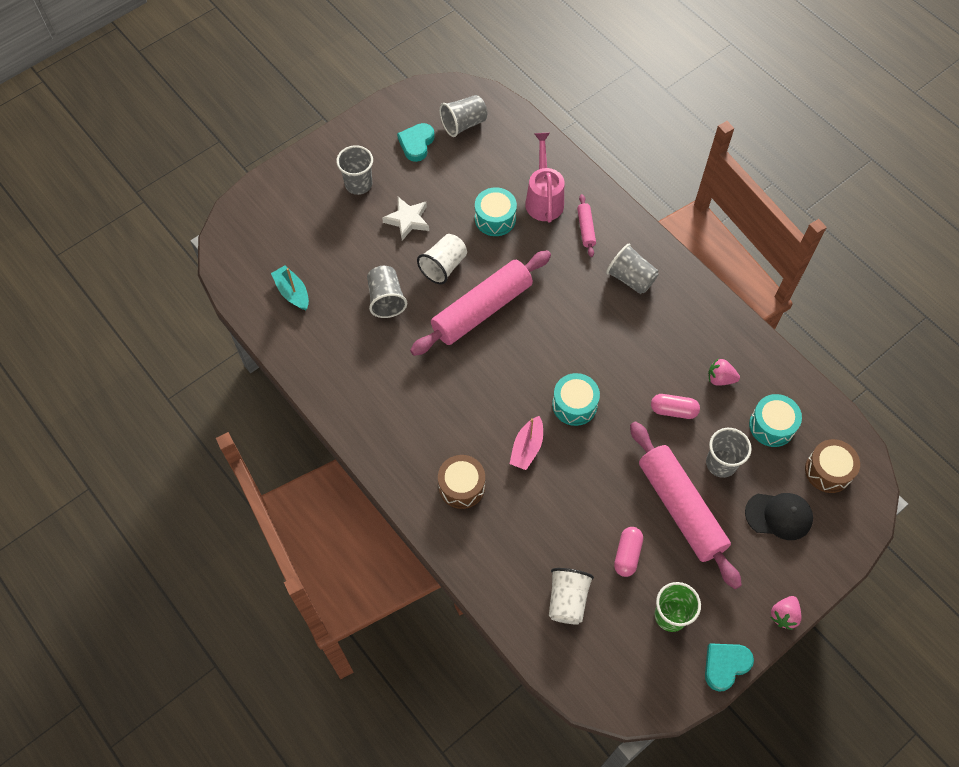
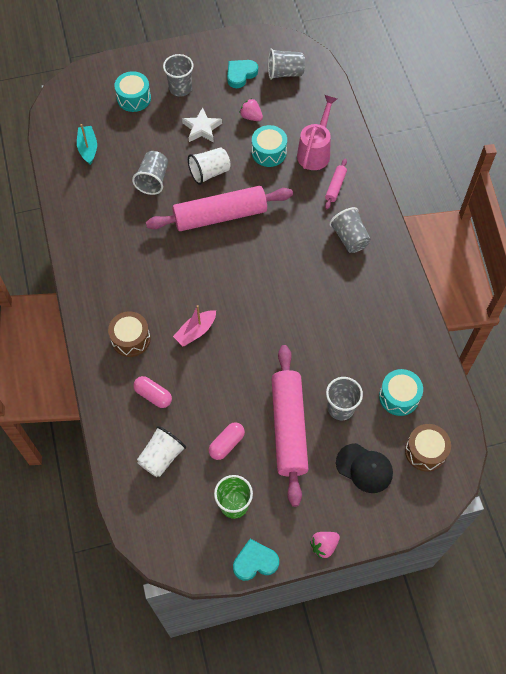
camera: 25 degrees right, 0 degrees up
(574, 405) = (250, 315): turquoise drum -> turquoise drum (134, 98)
(673, 410) = (326, 351): pink capsule -> pink capsule (153, 395)
(720, 378) = (377, 343): pink strawberry -> pink strawberry (251, 117)

